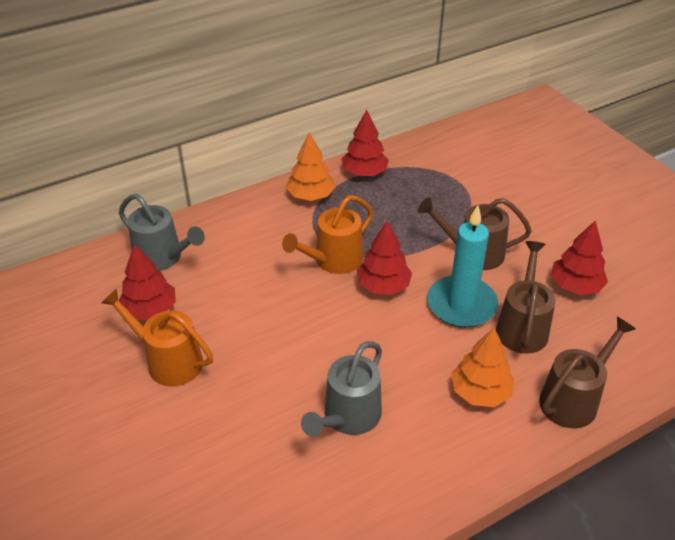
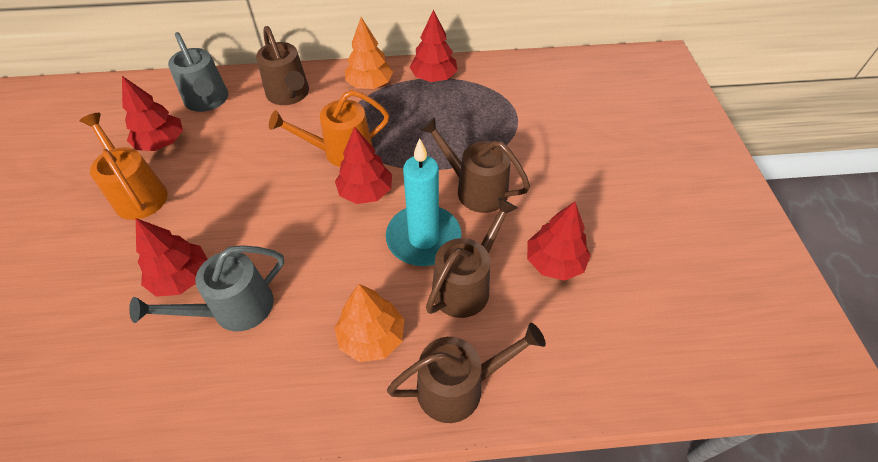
camera: 25 degrees right, 10 degrees up
(241, 227) = (289, 94): none -> brown watering can
(277, 412) = (181, 277): none -> red tree

